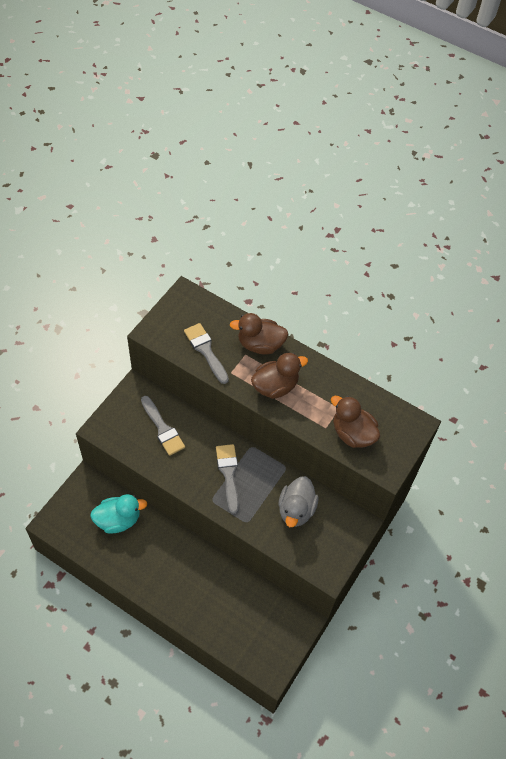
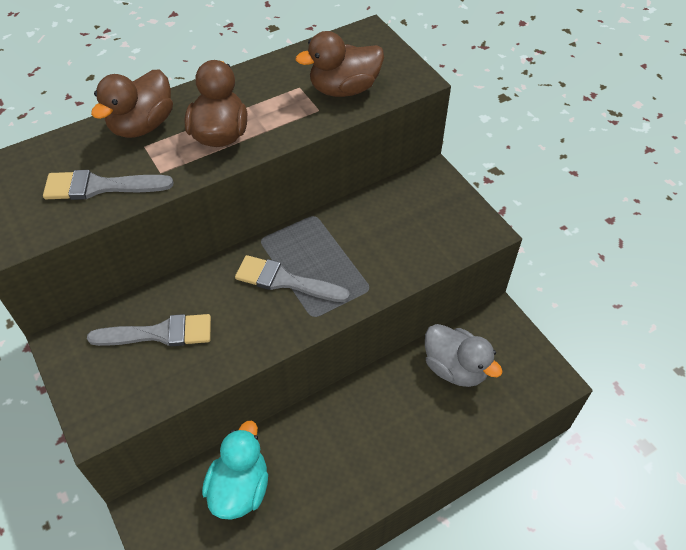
camera: 60 degrees left, 5 degrees down
(296, 510) = (381, 228): grey duck -> grey duck (455, 368)

